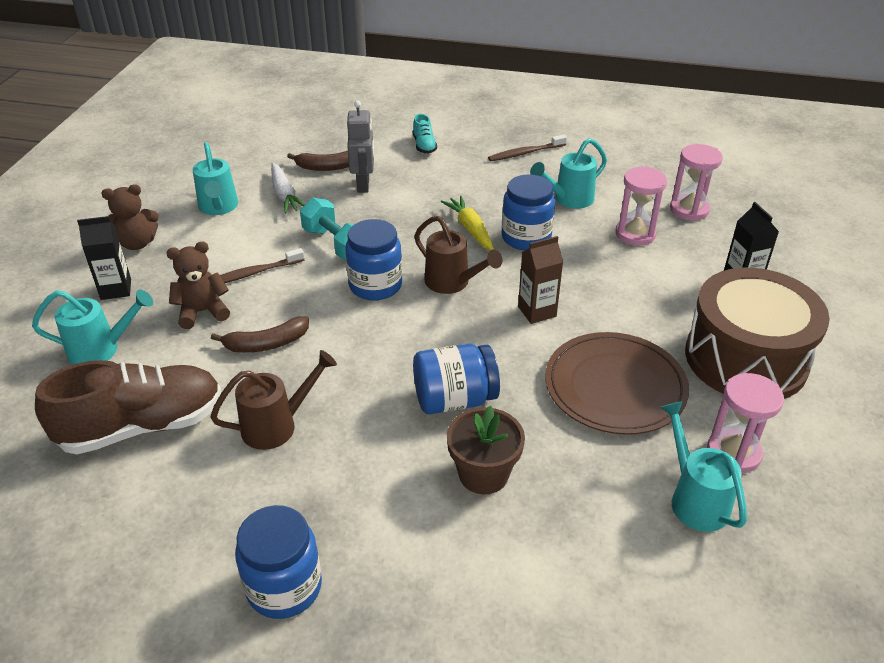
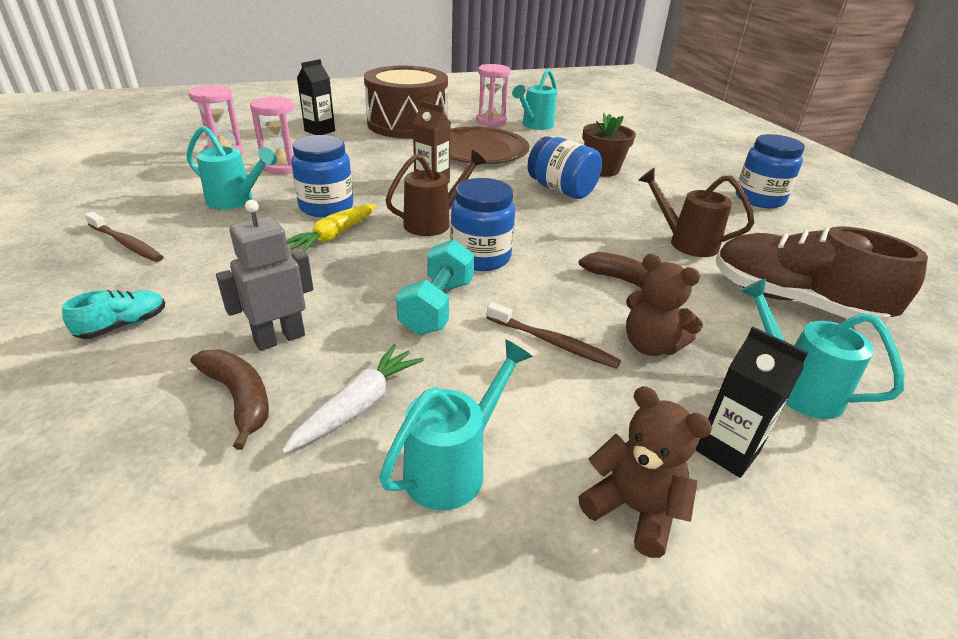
camera: 125 degrees left, 5 degrees down
(452, 283) = (433, 222): brown watering can -> brown watering can turned 45 degrees clockwise

